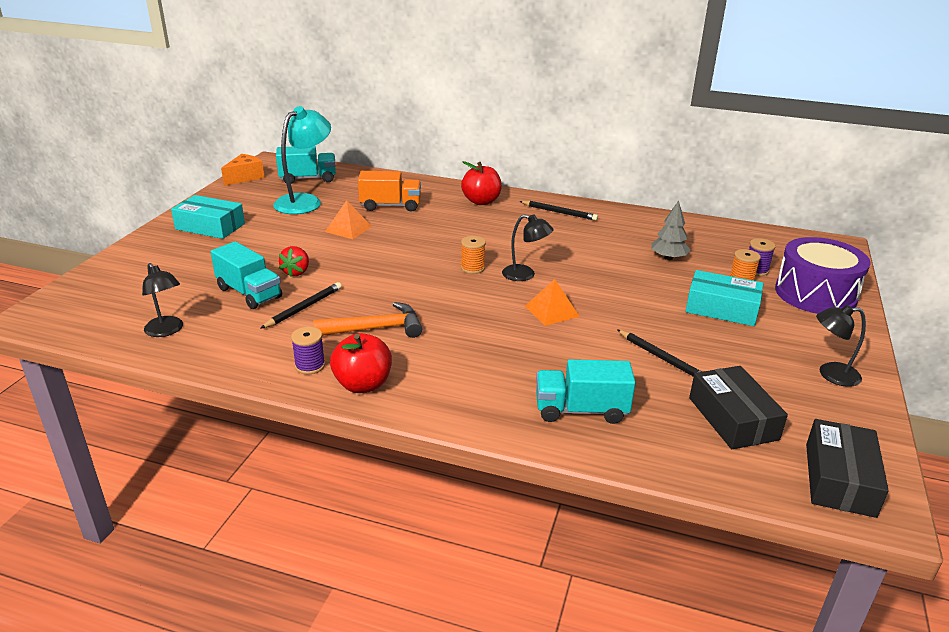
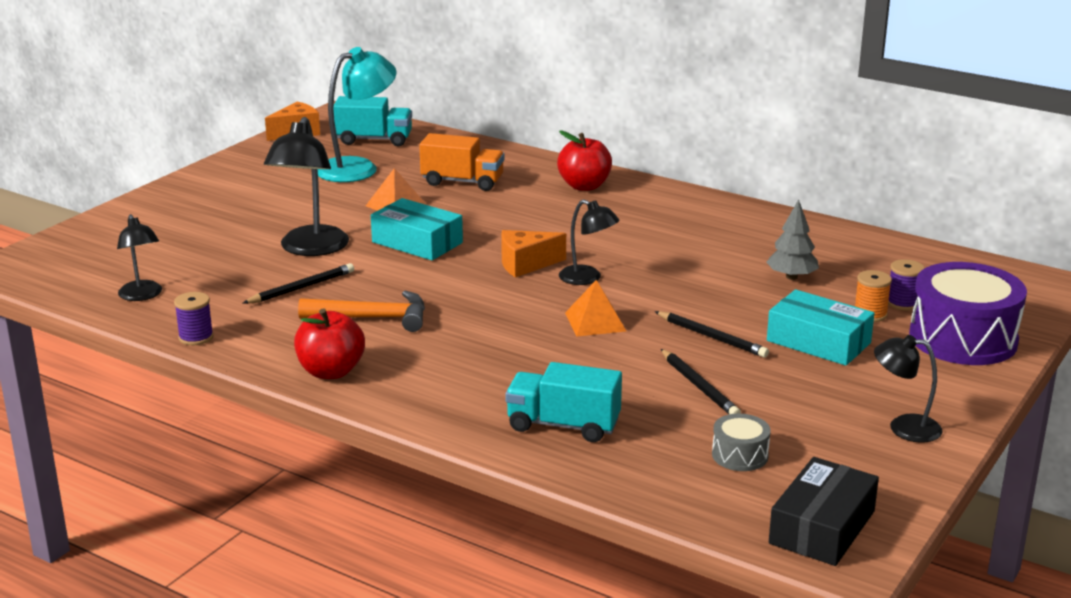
camera: 15 degrees right, 5 degrees down
(210, 226) = (231, 188): turquoise box -> turquoise box (417, 242)
(249, 293) = (246, 266): turquoise truck -> none
(296, 272) = (310, 249): red strawberry -> black lamp
(310, 365) = (281, 347): purple spool -> purple spool (196, 337)
(472, 268) = (525, 264): orange spool -> orange cheese
(559, 212) = (681, 208): black pencil -> black pencil (712, 337)
(733, 418) = (740, 455): black box -> grey drum

